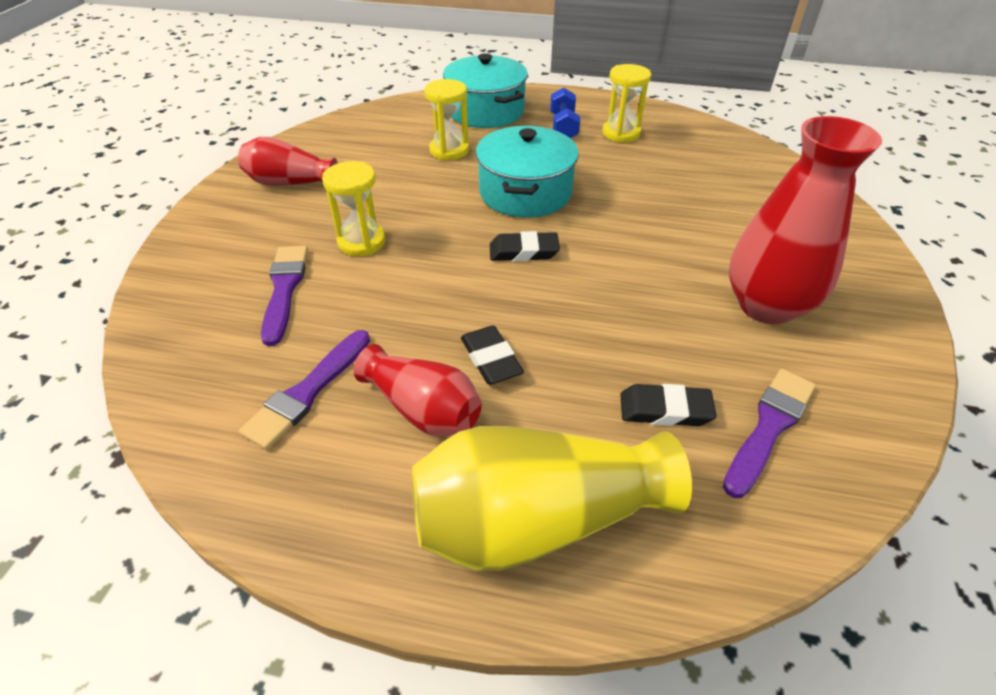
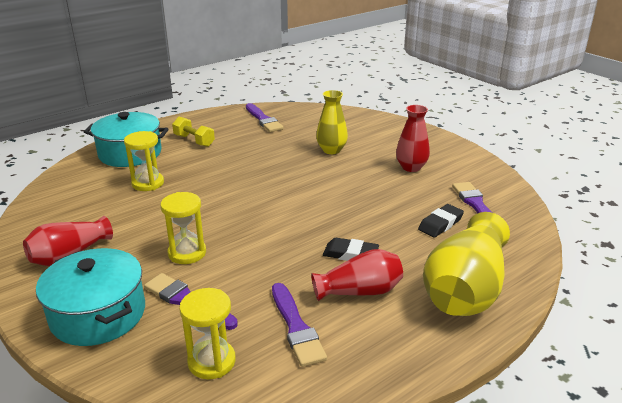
camera: 50 degrees left, 15 degrees down
(523, 251) = (282, 205): black eraser -> none
(525, 193) = (233, 180): turquoise pot -> turquoise pot (98, 314)
(563, 127) = (194, 141): blue dumbbell -> yellow dumbbell
(621, 133) = (231, 130): yellow hourglass -> yellow hourglass (211, 361)
(678, 138) = (263, 120): none -> purple brush
(695, 219) = (331, 150): none -> yellow vase
(766, 306) = (411, 167): red vase -> red vase, size x0.61

